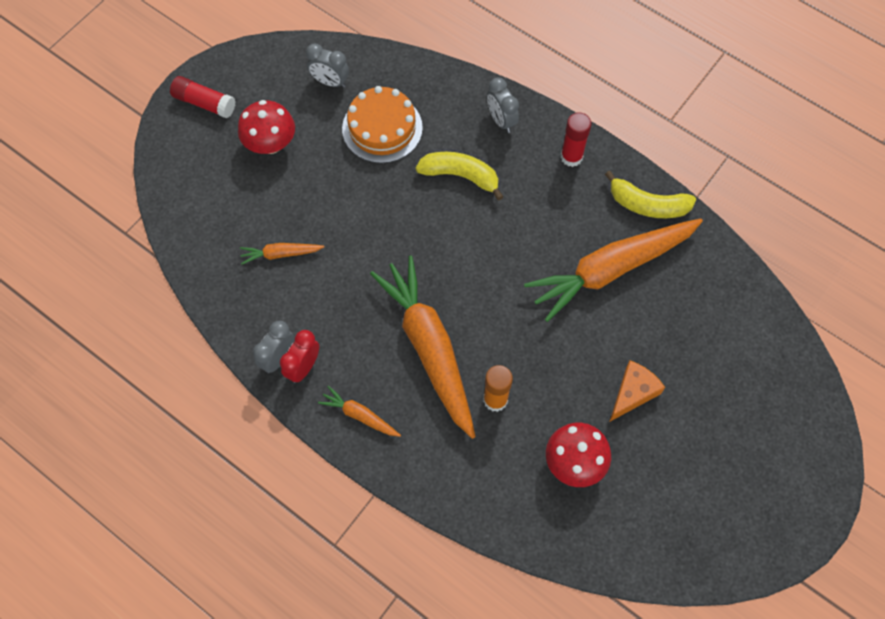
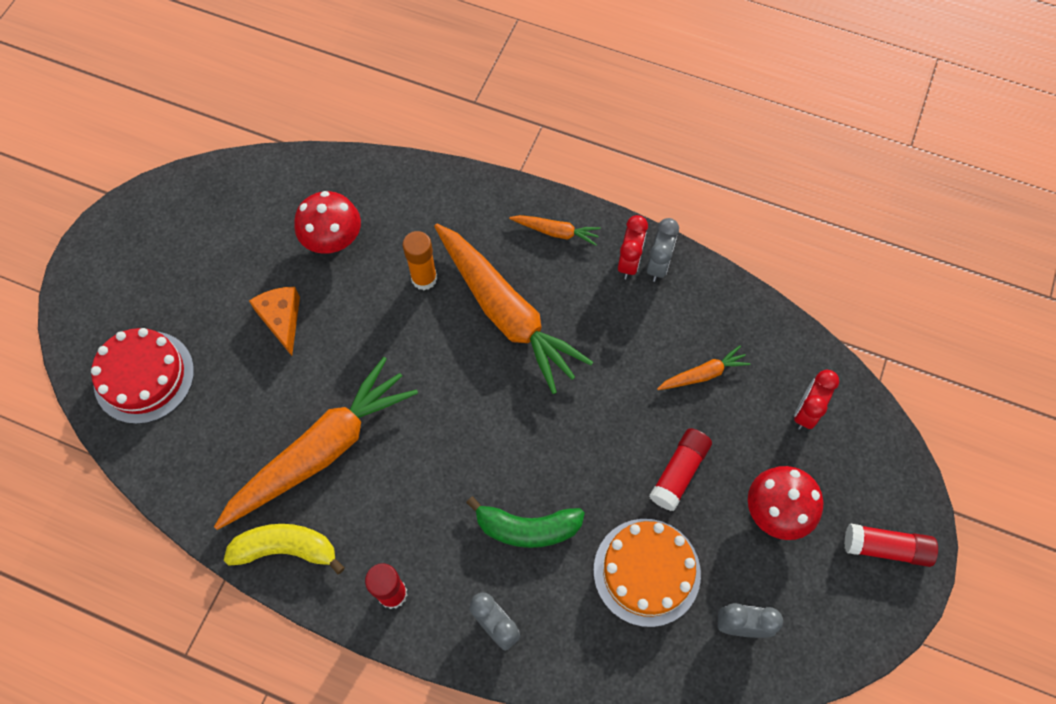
camera: 165 degrees right, 0 degrees up
(212, 205) = (806, 412): none -> red clock
(331, 186) = (679, 472): none -> red glue stick
(460, 176) = (527, 528): yellow banana -> green banana
(633, 393) = (281, 319): orange cheese -> orange cheese turned 135 degrees clockwise
(760, 369) = (144, 377): none -> red cake

